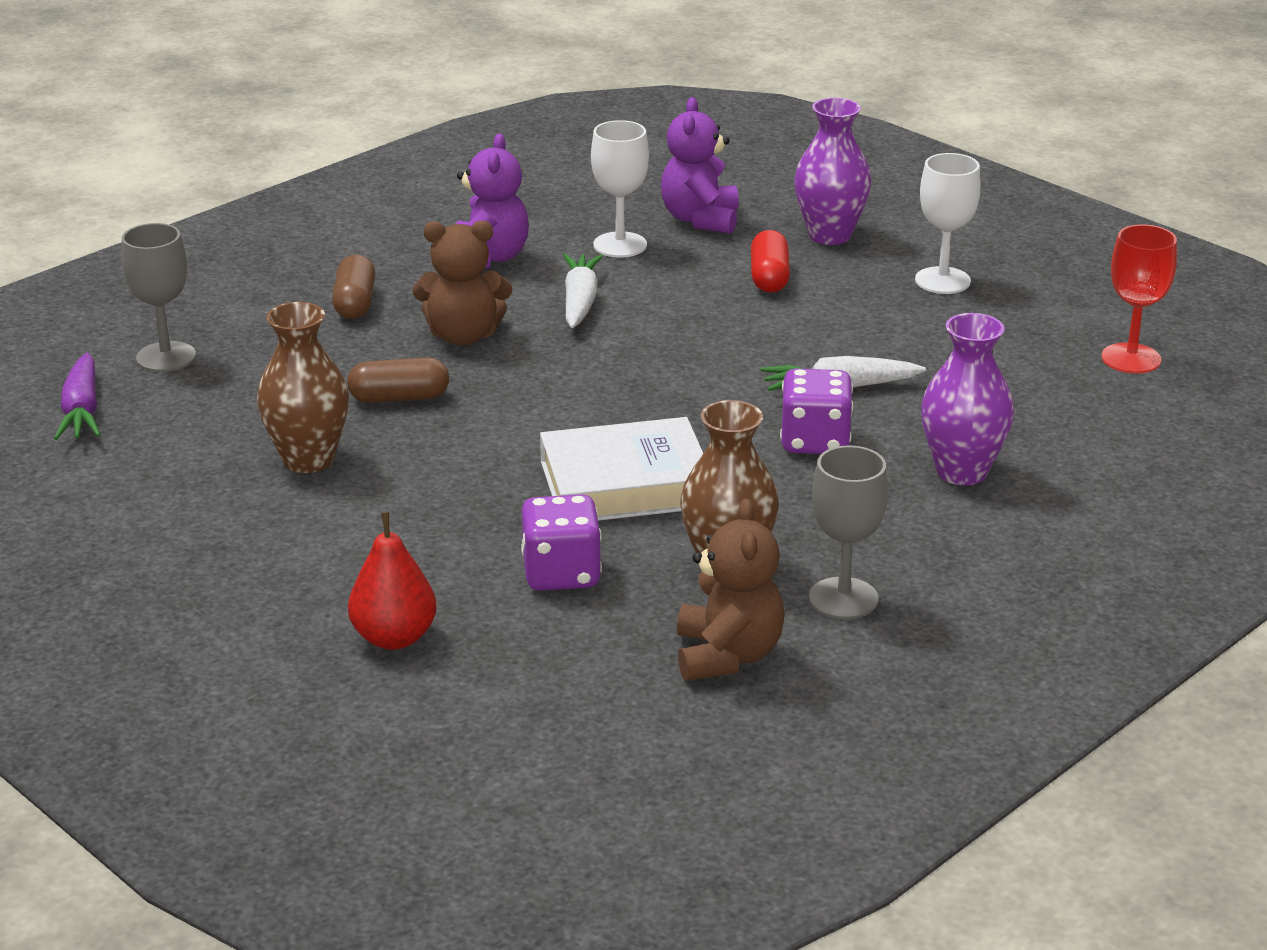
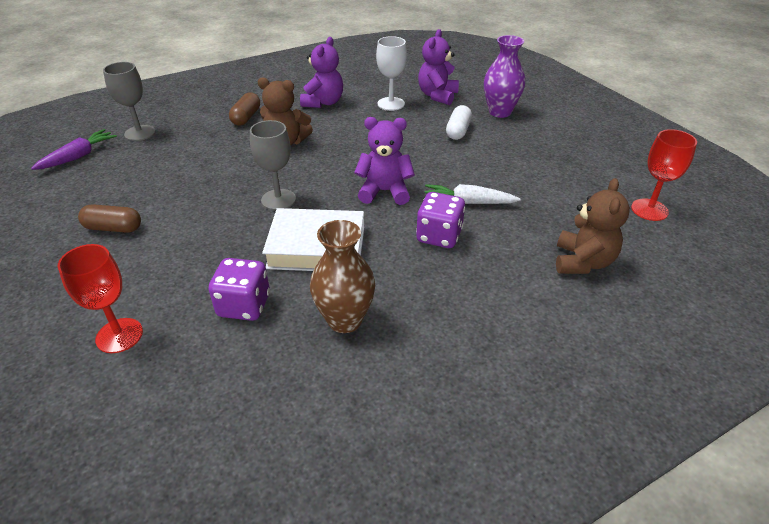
camera: 15 degrees right, 10 degrees up
(82, 411) = (79, 156): purple carrot -> purple carrot turned 150 degrees counterclockwise
(308, 459) = (162, 202): brown vase -> none
(394, 638) = (119, 335): red pear -> red goblet
(399, 398) = (232, 172): brown capsule -> brown capsule (113, 228)
(580, 301) = (354, 131): white carrot -> none
(691, 391) = (384, 191): none -> purple teddy bear
(727, 655) = (308, 396): brown teddy bear -> brown teddy bear (582, 262)
(769, 277) = (458, 131): red capsule -> white capsule
(843, 598) = (406, 362): grey goblet -> grey goblet (278, 199)
(942, 281) = (551, 145): white goblet -> none
(961, 472) = (520, 273): purple vase -> none

